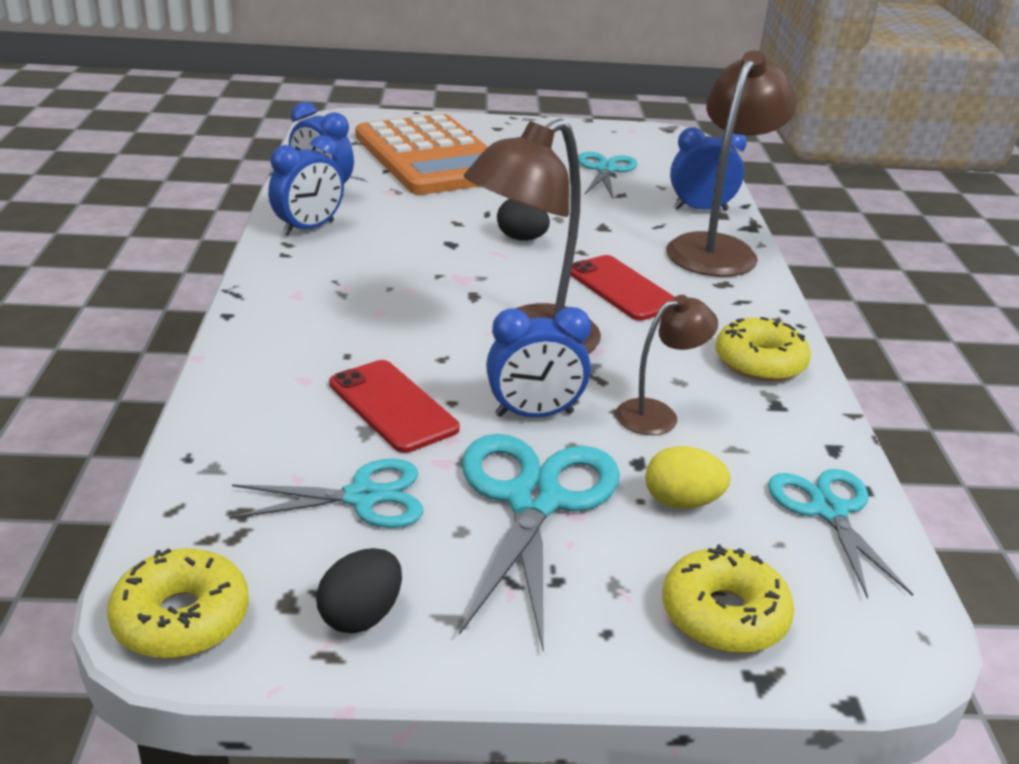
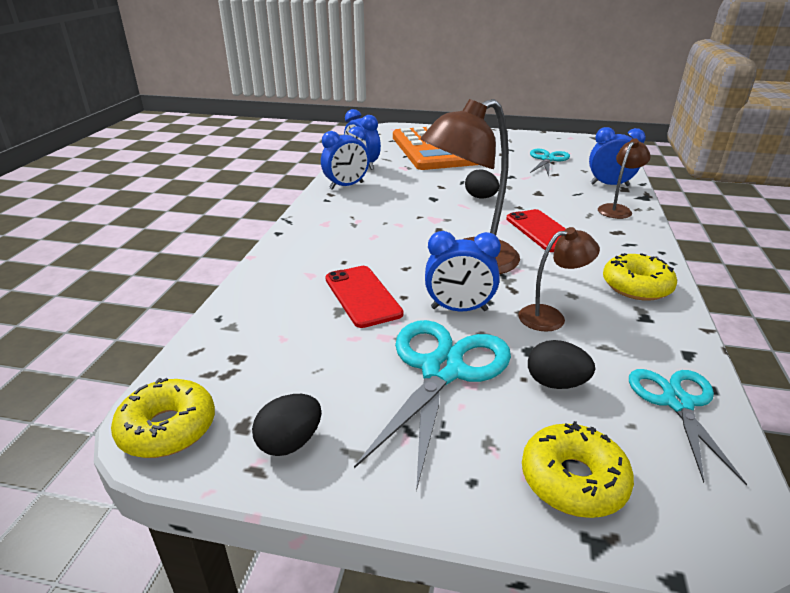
camera: 15 degrees right, 0 degrees up
(362, 497) = (321, 356): turquoise scissors -> none
(681, 502) = (556, 383): yellow egg -> black egg
(717, 248) = (617, 209): brown lamp -> brown lamp, size x0.52

